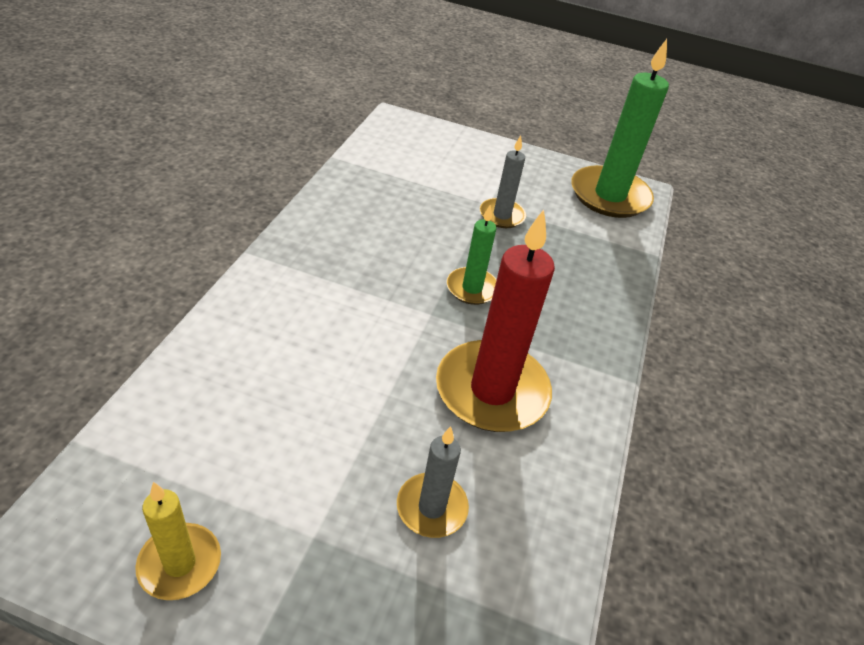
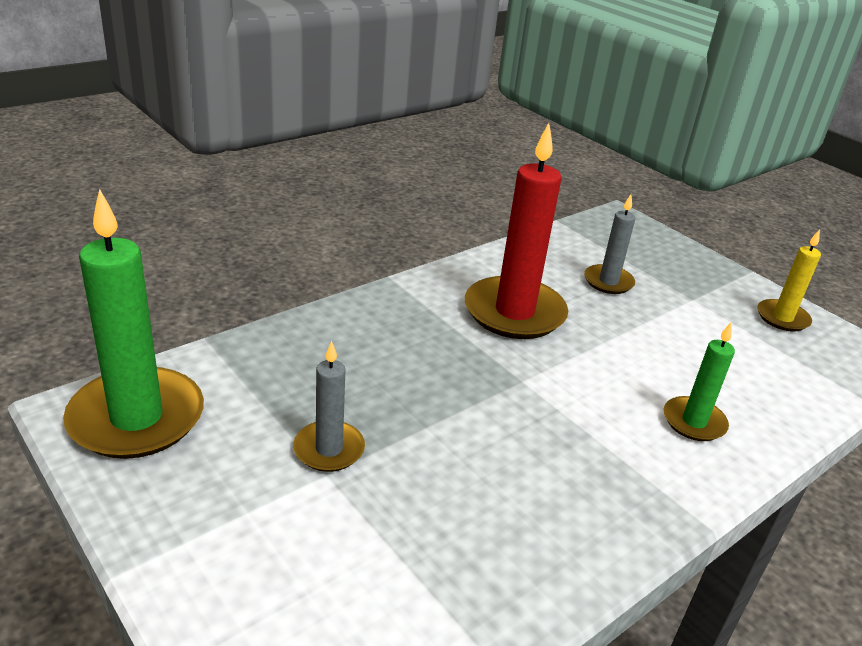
camera: 145 degrees left, 10 degrees down
(472, 288) = (458, 385): green candle -> green candle (694, 422)

